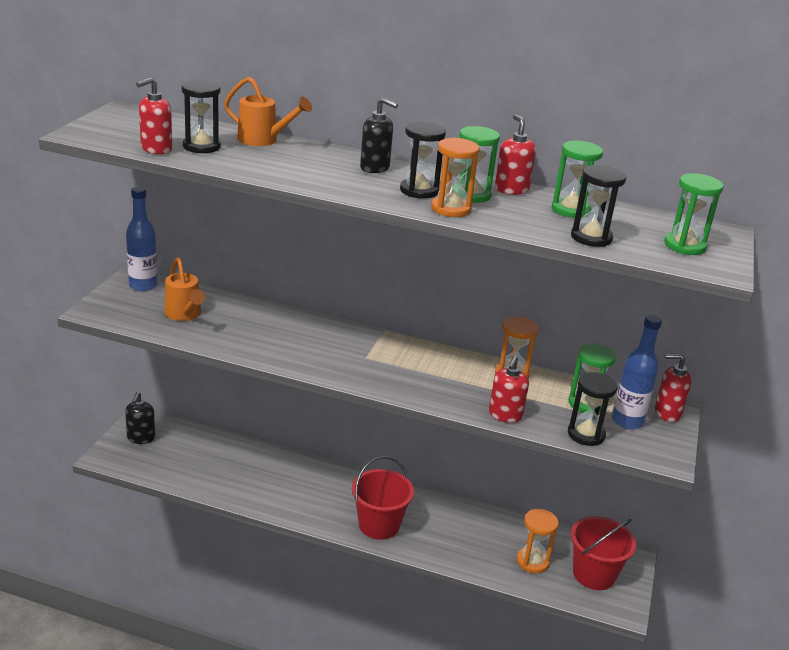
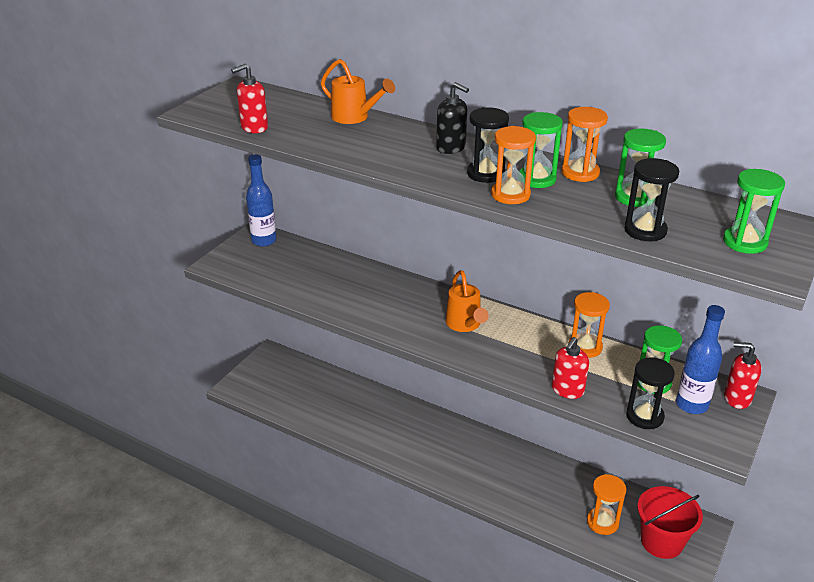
camera: 15 degrees right, 5 degrees up
(141, 438) = (267, 371): black soap dispenser -> none
(184, 314) = (292, 271): orange watering can -> orange watering can (465, 325)
(201, 146) = (296, 125): black hourglass -> none
(379, 525) = (462, 472): red bucket -> none
(511, 189) = (580, 173): red soap dispenser -> orange hourglass

